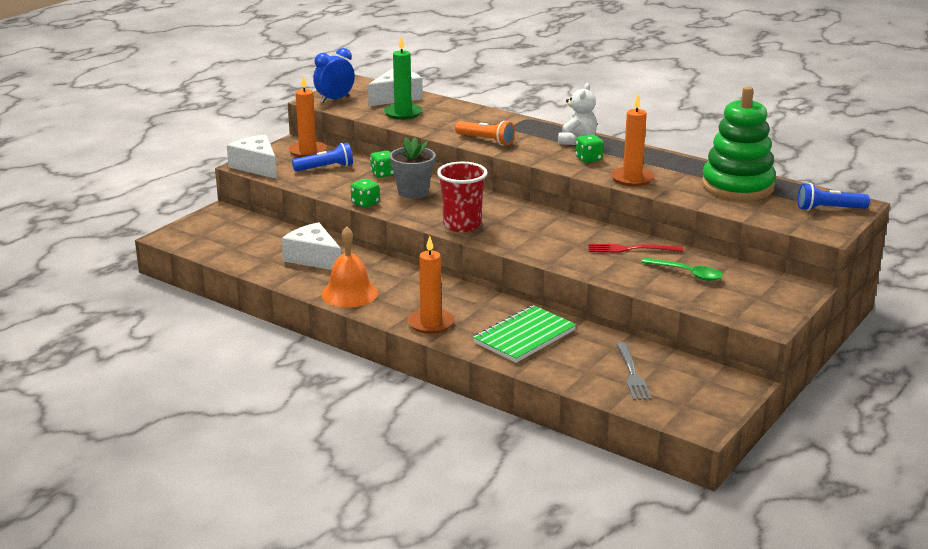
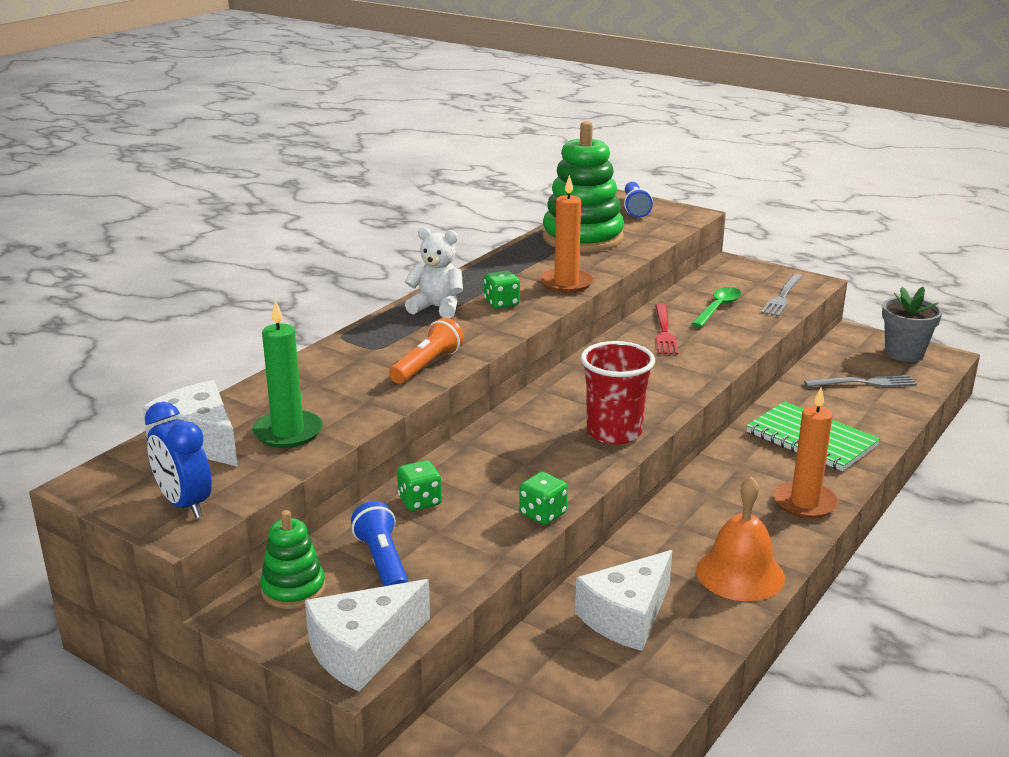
camera: 90 degrees left, 0 degrees up
(307, 151) = (293, 589): orange candle -> green stacking toy
(413, 192) = (496, 472): grey flower pot -> grey flower pot (904, 353)
(724, 304) = (782, 297): none -> grey fork

